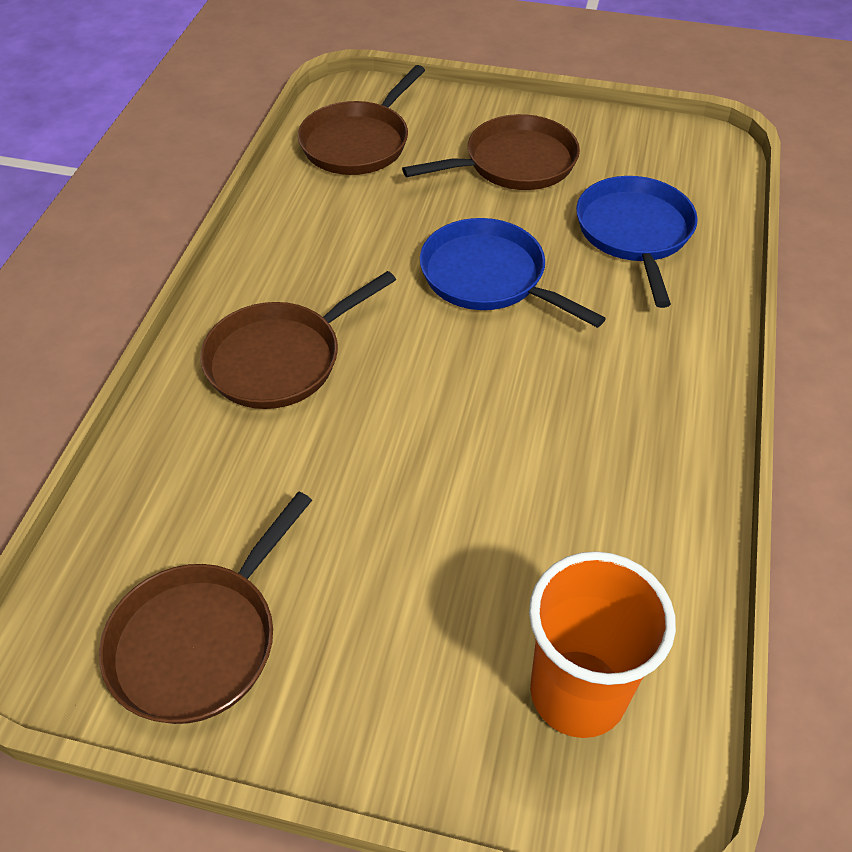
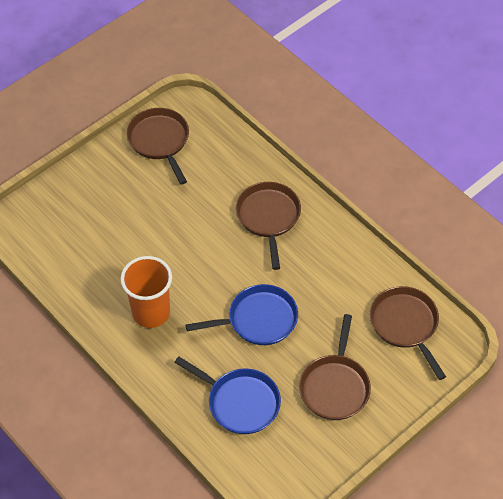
camera: 125 degrees right, 5 degrees up
(578, 693) = (55, 226): orange cup -> orange cup (151, 312)

